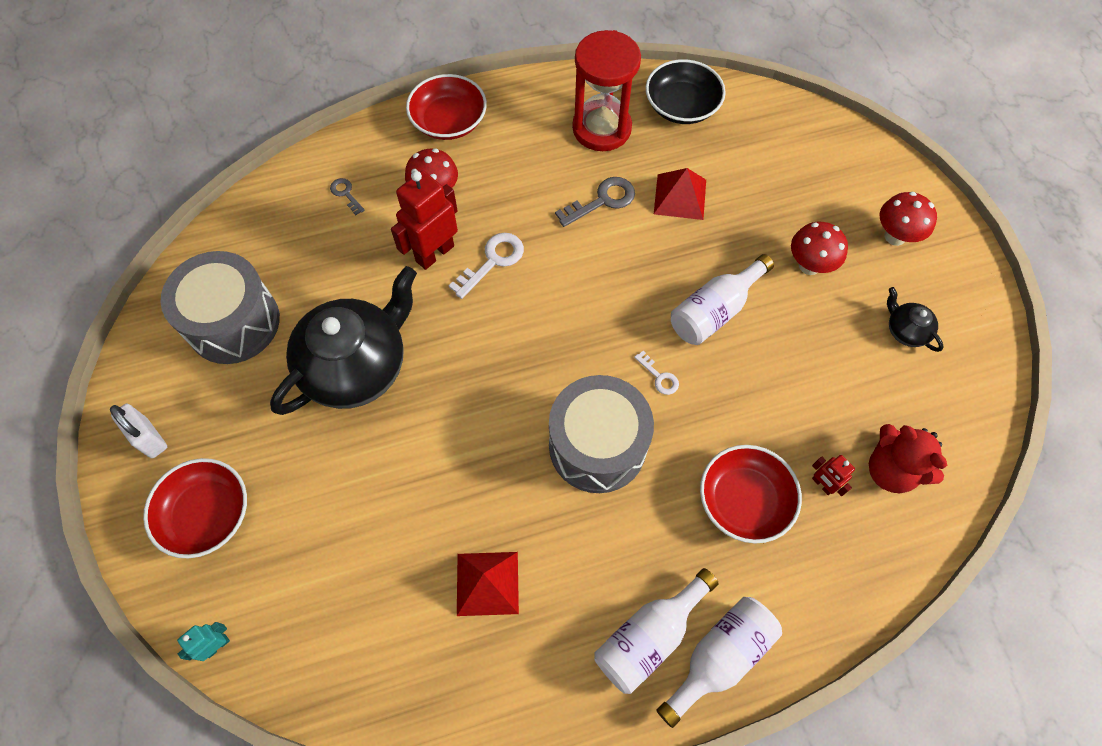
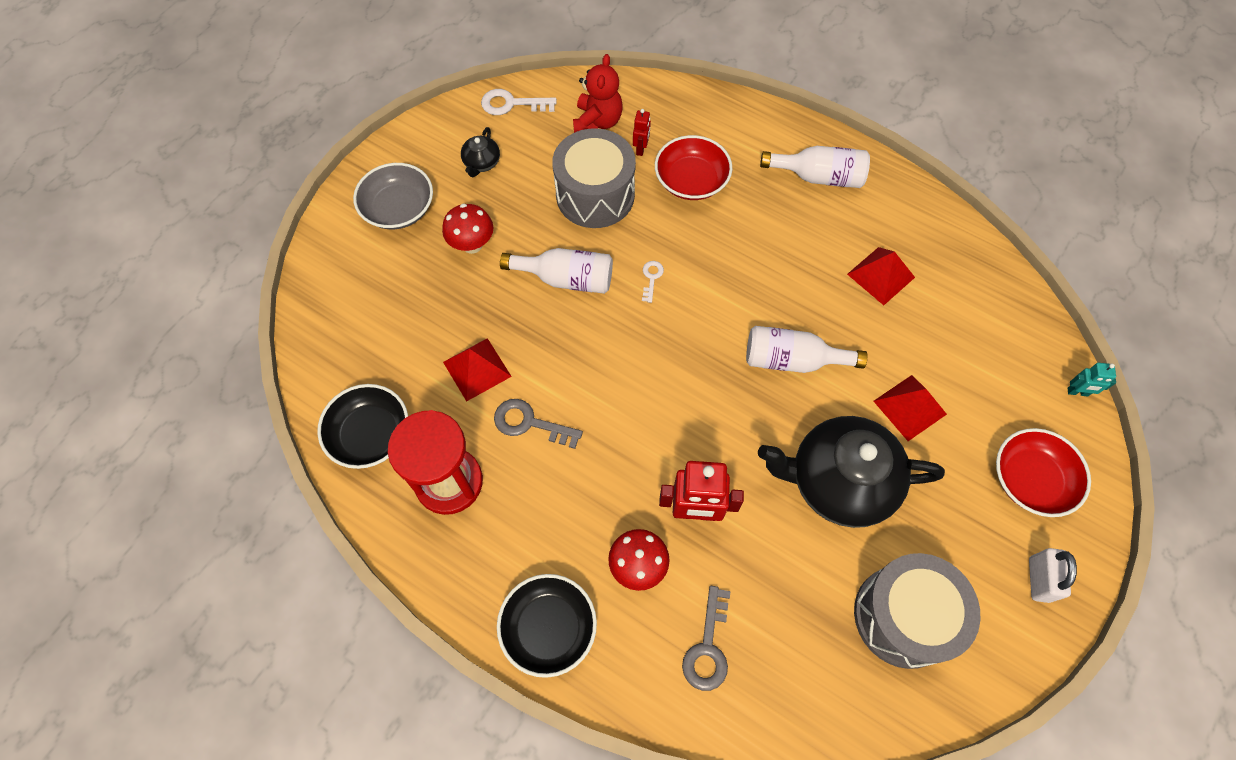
camera: 130 degrees left, 0 degrees up
(346, 194) = (707, 647): grey key -> grey key, size x1.74
(353, 478) = (909, 407): none -> red pyramid
(449, 121) = (549, 628): red bowl -> black bowl
(493, 261) = (661, 460): white key -> white key (511, 104)
(597, 445) = (736, 280): grey drum -> grey drum (595, 195)
(719, 657) = (793, 139): white bottle -> white bottle (792, 360)
(895, 236) = (398, 208): red mushroom -> grey bowl

